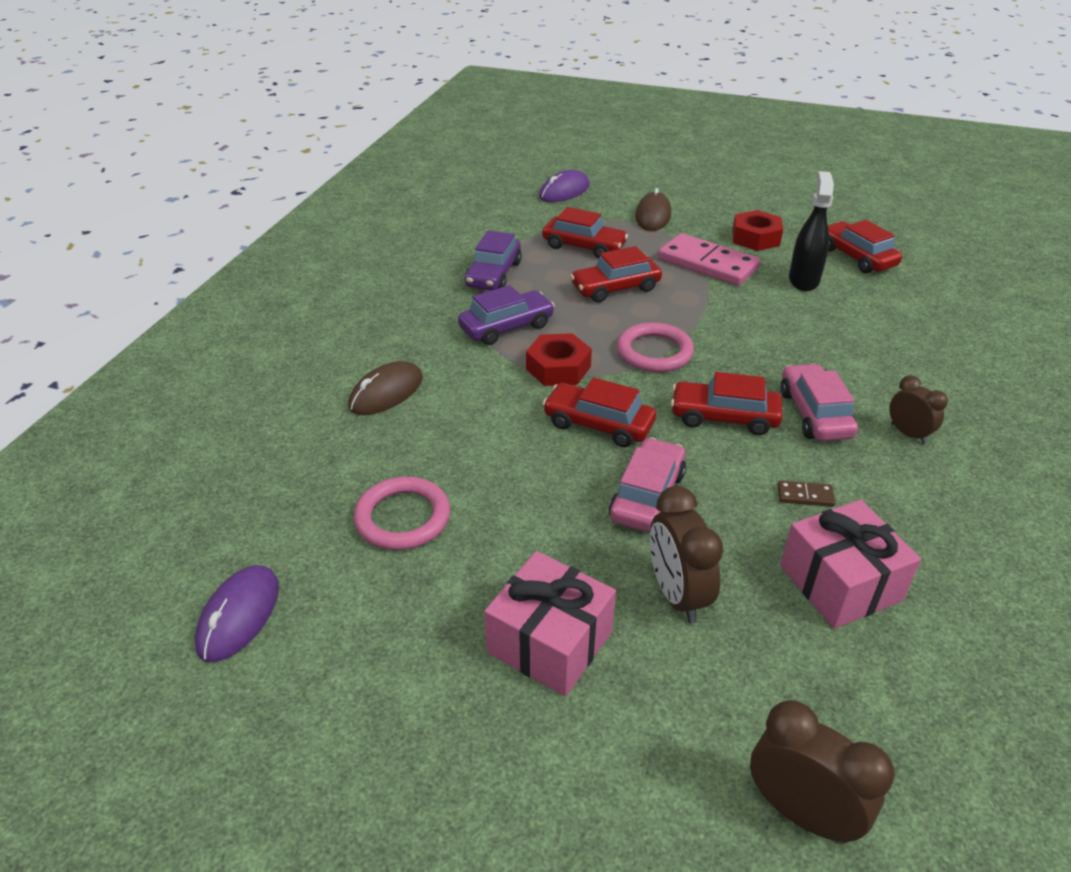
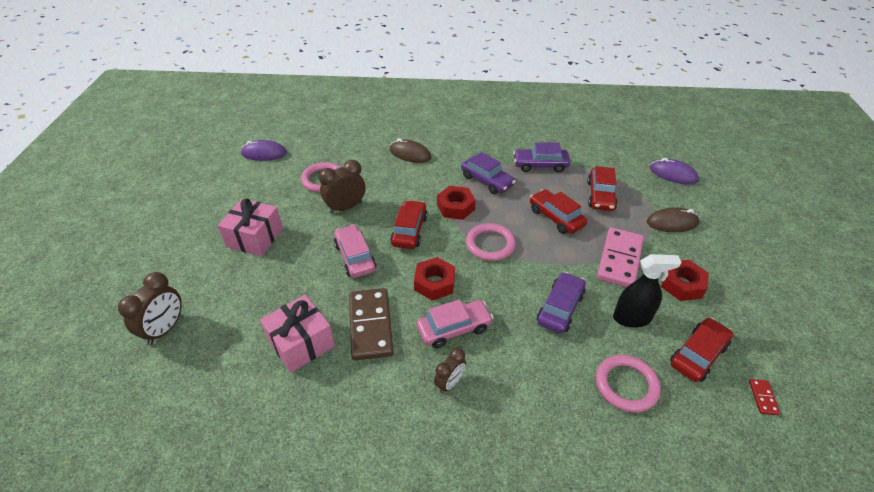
camera: 75 degrees right, 5 degrees up
(647, 496) = (355, 257): pink car -> pink car turned 120 degrees counterclockwise
(677, 595) = (286, 276): brown clock -> brown clock (345, 207)
(724, 417) = (434, 283): red car -> red nut
(784, 323) = (560, 308): none -> purple car
(805, 496) = (370, 325): brown domino -> brown domino, size x2.41
(899, 308) = (626, 385): none -> pink ring
(907, 241) = (763, 397): none -> red domino

